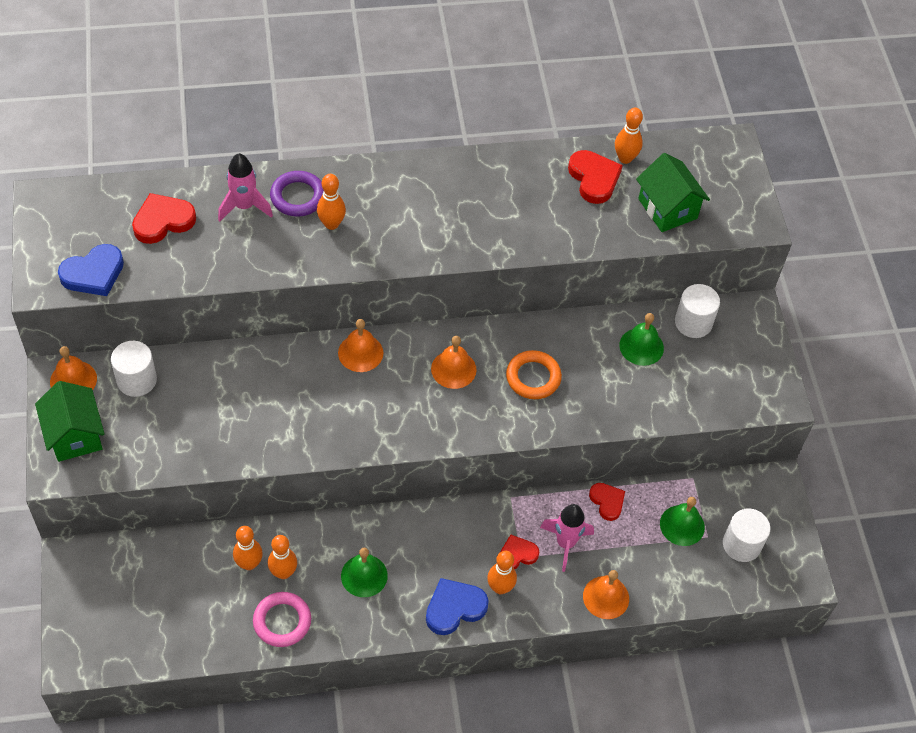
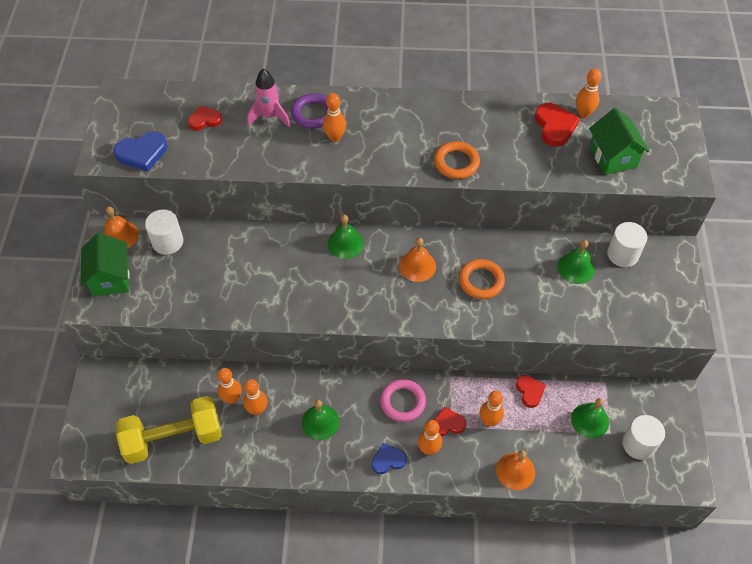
camera: 15 degrees right, 0 degrees up
(163, 221) = (205, 120): red heart -> red heart, size x0.66
(187, 623) = (173, 438): none -> yellow dumbbell
(282, 621) = (248, 449): pink ring -> pink ring (403, 402)
(360, 353) = (345, 243): orange bell -> green bell
(454, 608) = (388, 460): blue heart -> blue heart, size x0.66
(485, 238) = (456, 163): none -> orange ring
(565, 543) = (489, 421): pink rocket -> orange bowling pin

